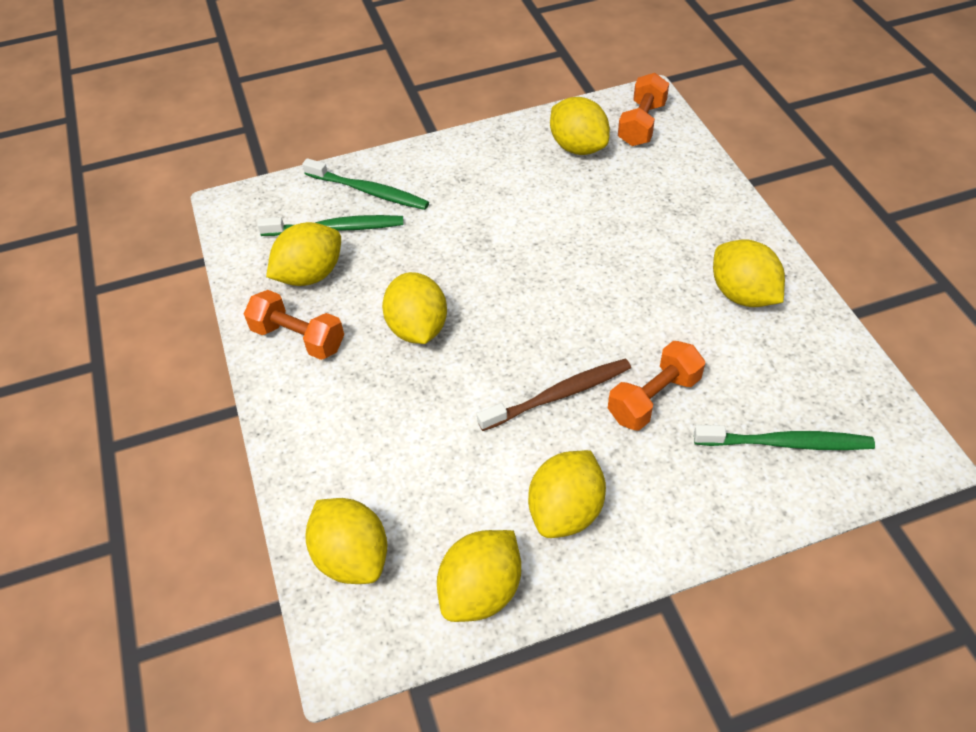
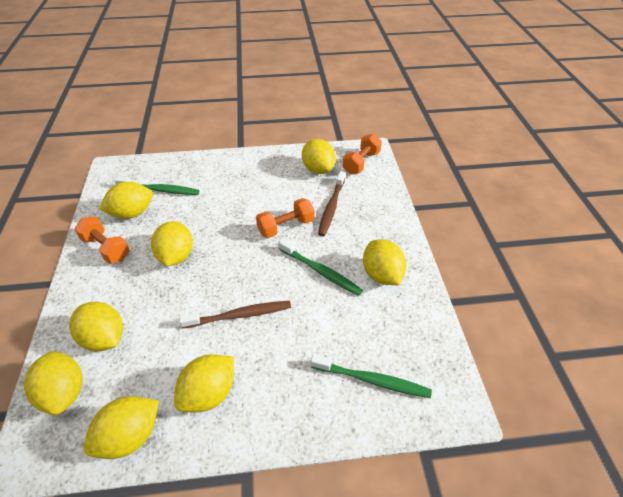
camera: 10 degrees right, 5 degrees down
(369, 191) = (188, 173): green toothbrush -> green toothbrush (321, 271)
(370, 470) = (104, 338): none -> yellow lemon
(625, 205) = (331, 207): none -> brown toothbrush
(653, 398) = (298, 330): orange dumbbell -> orange dumbbell (286, 226)

